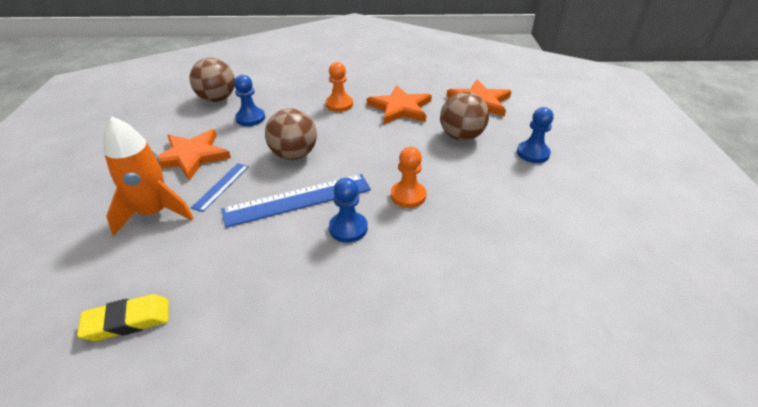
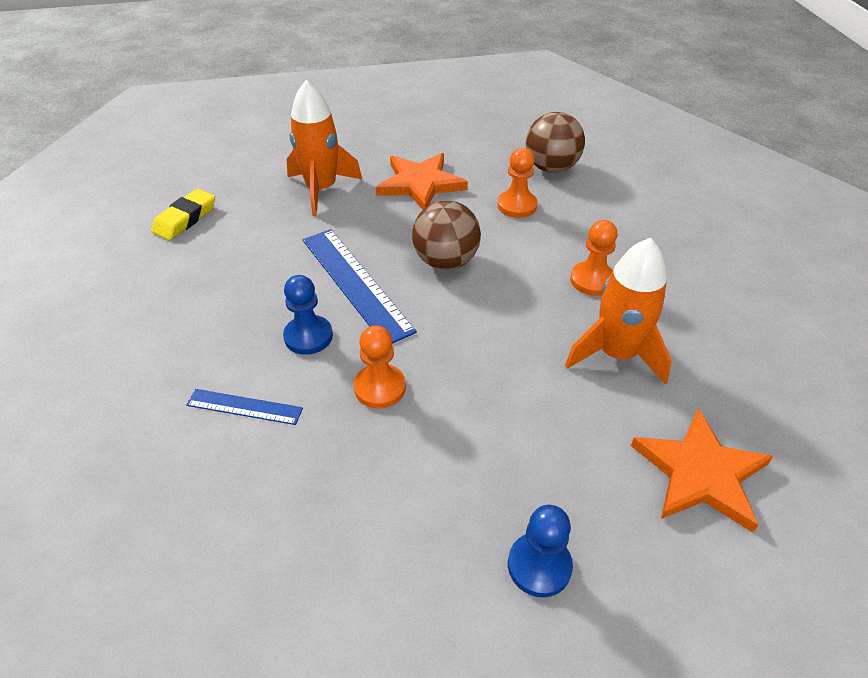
camera: 80 degrees right, 5 degrees up
(128, 321) = (185, 219): yellow eraser -> yellow eraser turned 60 degrees clockwise
(221, 186) = (370, 220): blue ruler -> blue ruler (244, 407)
(250, 118) = (517, 205): blue pawn -> orange pawn
(400, 108) = (616, 354): orange star -> orange rocket
(461, 136) = (557, 446): brown ball -> none

